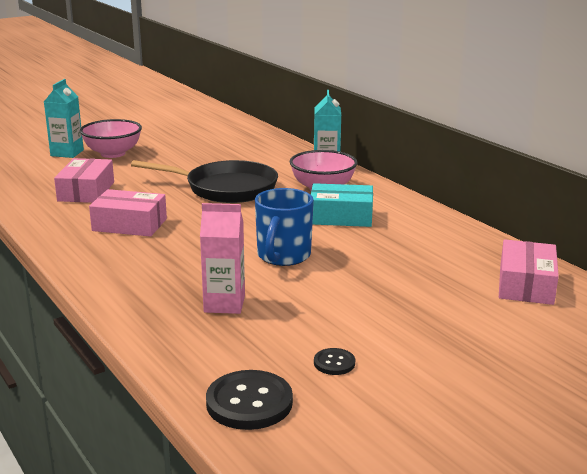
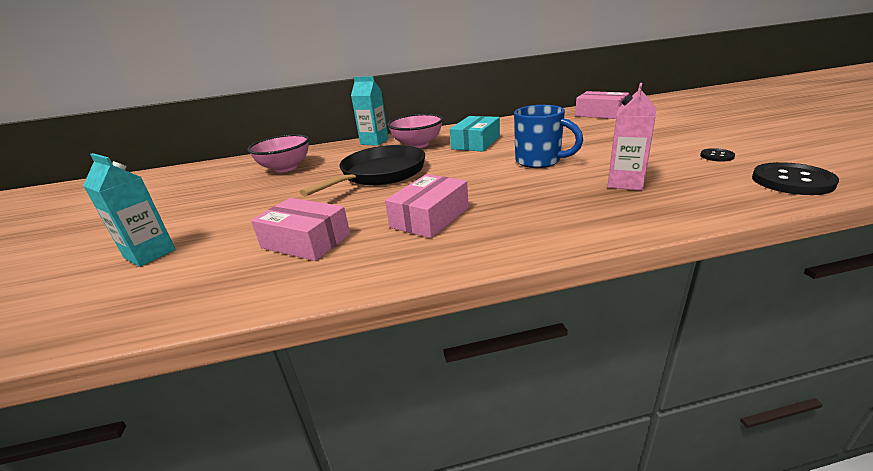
camera: 65 degrees left, 5 degrees up
(113, 153) = (204, 223): pink bowl -> pink bowl (285, 168)

